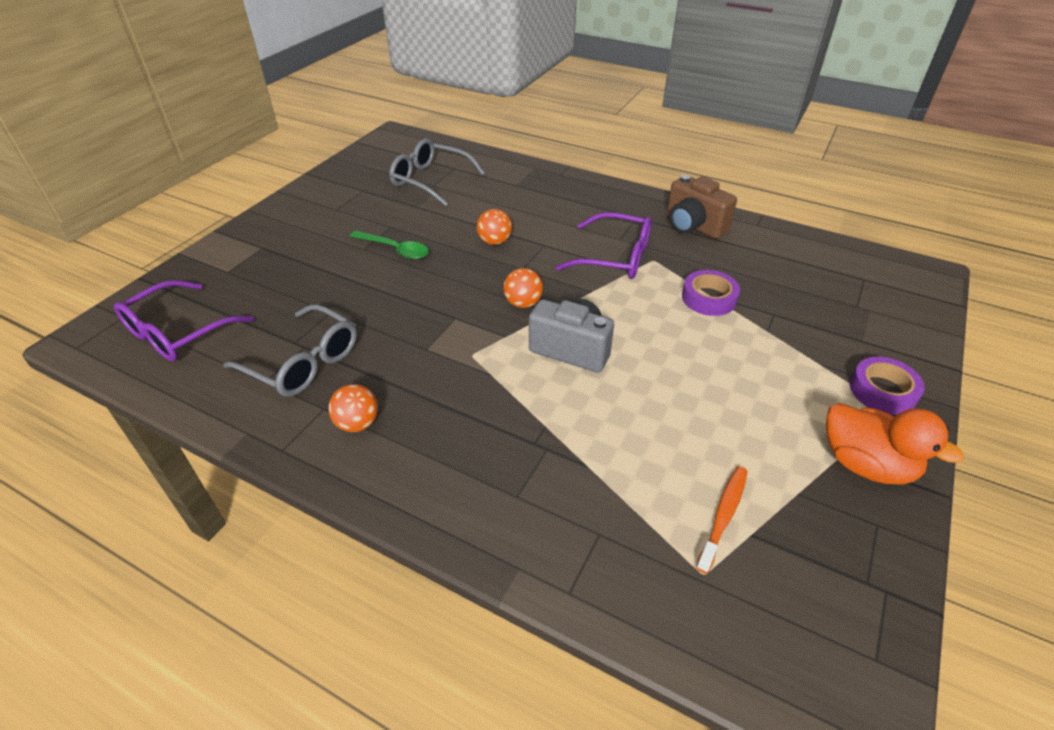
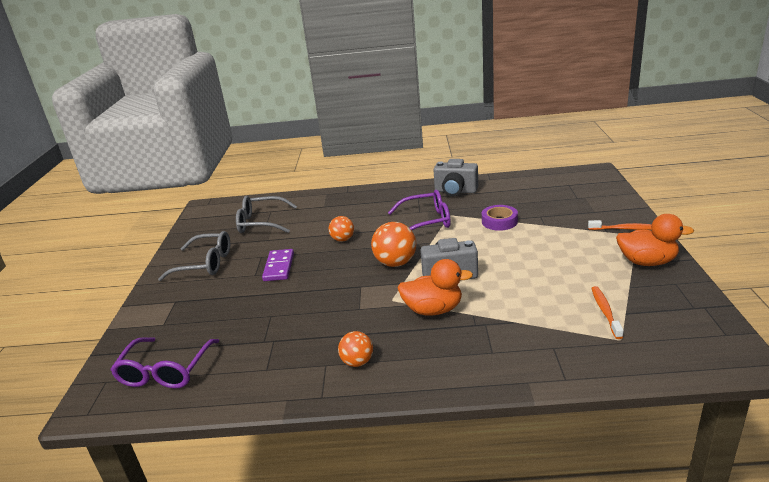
camera: 25 degrees left, 15 degrees down
(303, 362) = (283, 348): grey glasses -> grey glasses (205, 264)
(395, 249) = (279, 267): green spoon -> purple domino
(505, 394) = (433, 310): none -> orange duck
(523, 303) = (395, 263): orange ball -> orange ball, size x1.61
(693, 226) = (455, 191): brown camera -> grey camera
(882, 391) = (624, 229): purple tape -> orange toothbrush

